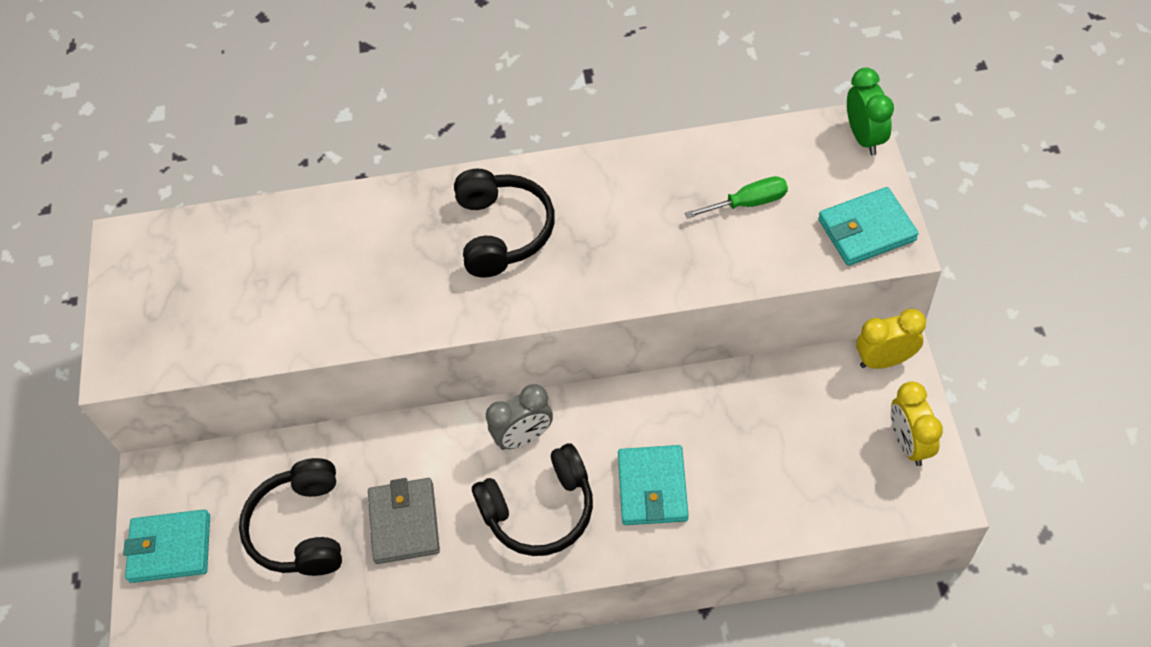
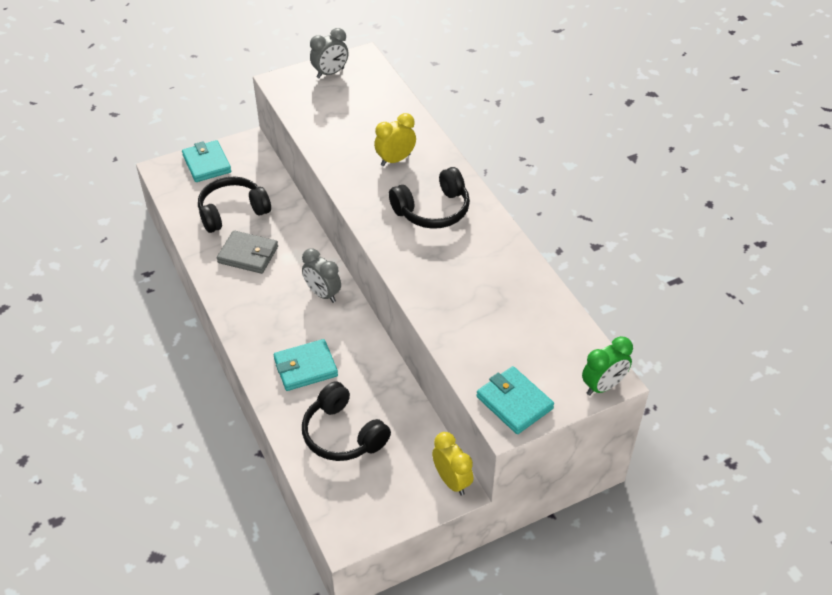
camera: 65 degrees right, 10 degrees down
(137, 292) = (330, 73): none -> grey clock
(404, 523) = (248, 255): grey wallet -> grey wallet turned 45 degrees clockwise
(540, 510) = (273, 315): black headphones -> black headphones (342, 434)
(748, 203) = (510, 329): green screwdriver -> none
(908, 443) = (385, 508): yellow clock -> yellow clock (395, 160)

